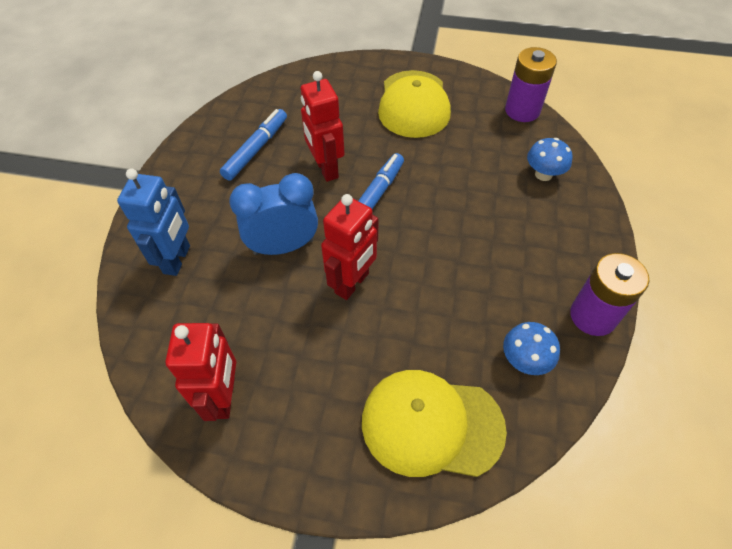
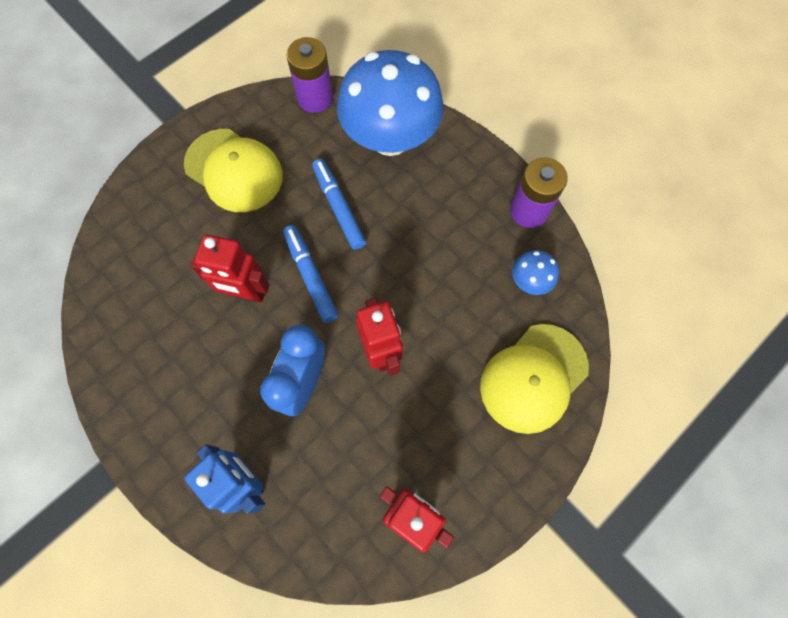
camera: 55 degrees left, 15 degrees up
(256, 149) = (170, 337): blue marker -> blue marker (339, 207)
(543, 174) = (390, 138): blue mushroom -> blue mushroom, size x2.40

